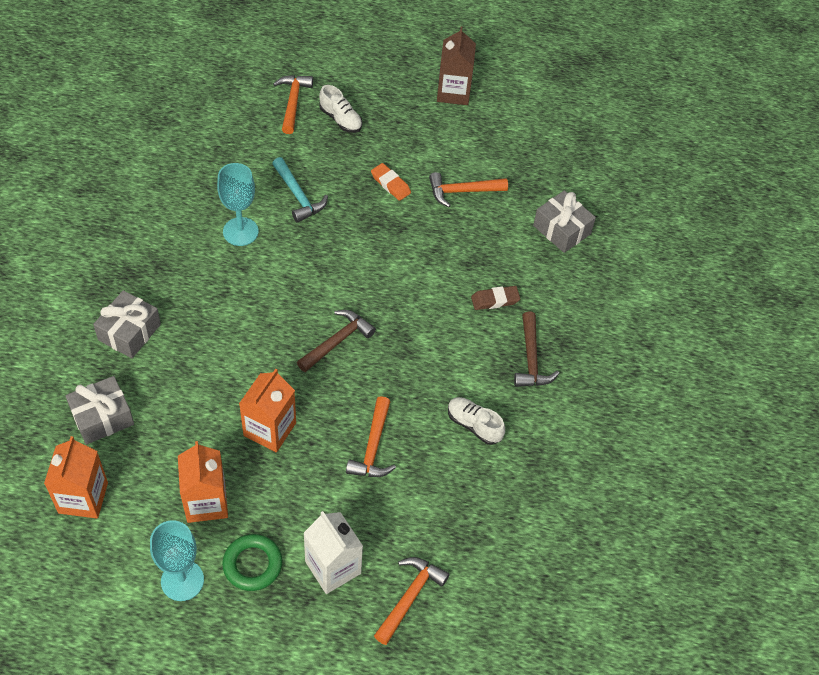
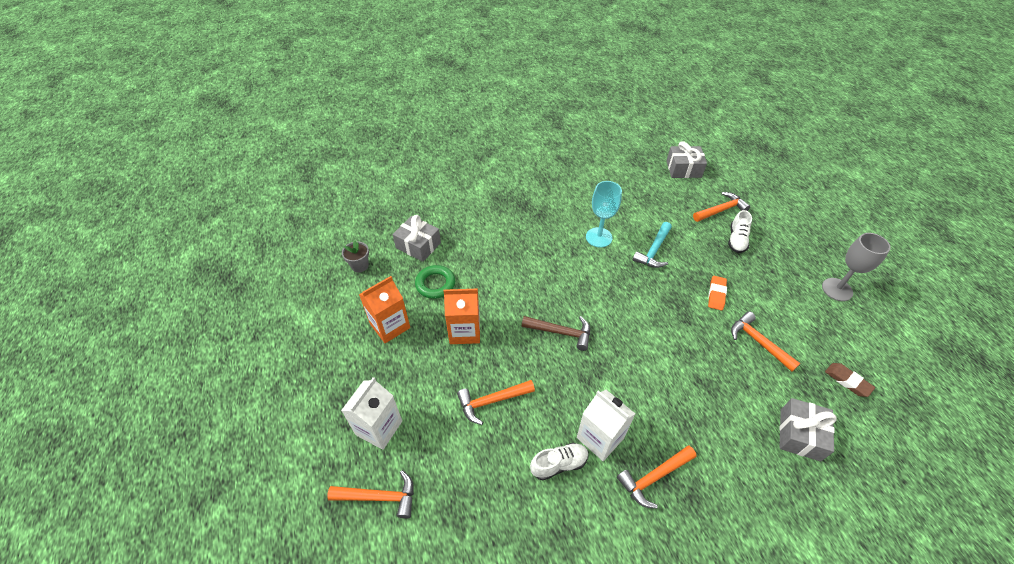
camera: 65 degrees right, 5 degrees down
(83, 498) = (360, 265): orange carton -> grey flower pot
(129, 332) = (484, 226): grey gift -> grey gift (683, 169)
(182, 580) = (327, 343): turquoise goblet -> none
(252, 564) = (357, 376): green ring -> green ring (435, 284)
(453, 92) = (837, 289): brown carton -> grey goblet
(470, 377) = (600, 437): none -> white carton
(474, 425) = (559, 464): white shoe -> white shoe turned 60 degrees clockwise
(495, 300) = (684, 418): brown eraser -> brown eraser (847, 381)
(531, 359) = (654, 477): brown hammer -> orange hammer

